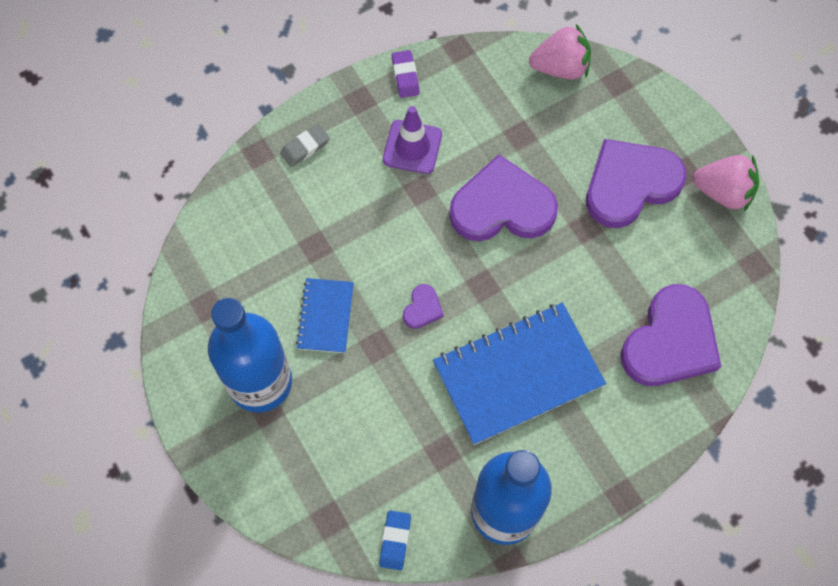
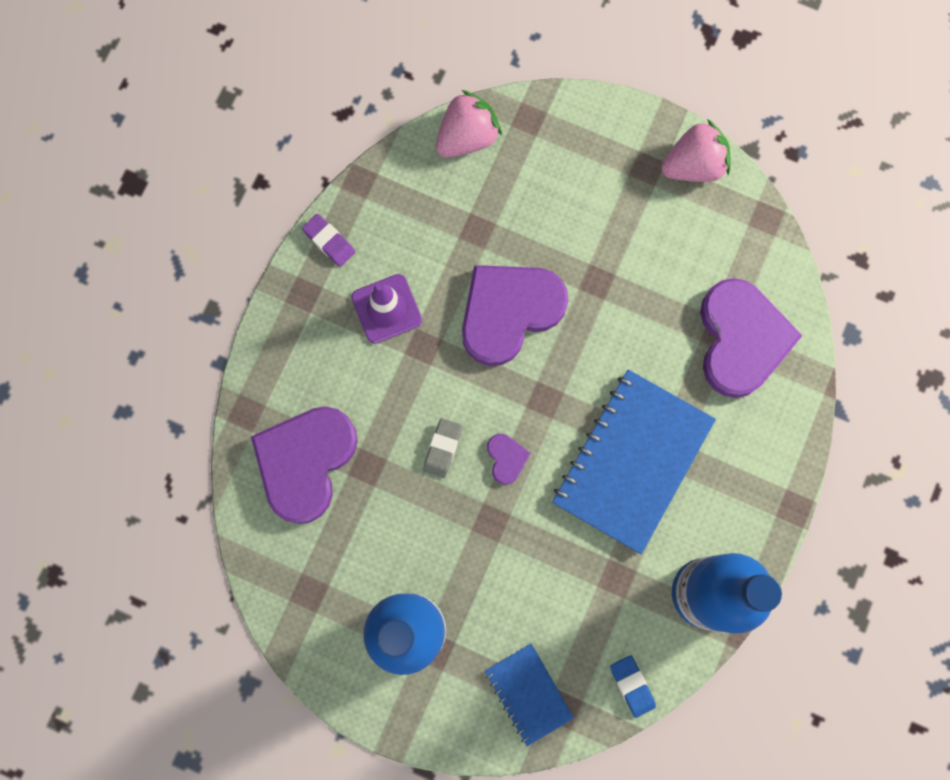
camera: 35 degrees left, 10 degrees up
(305, 147) = (286, 377): grey eraser -> grey eraser (442, 448)
(325, 316) = (425, 527): blue notebook -> blue notebook (528, 694)
(630, 184) = (608, 213): purple heart -> purple heart (305, 462)

